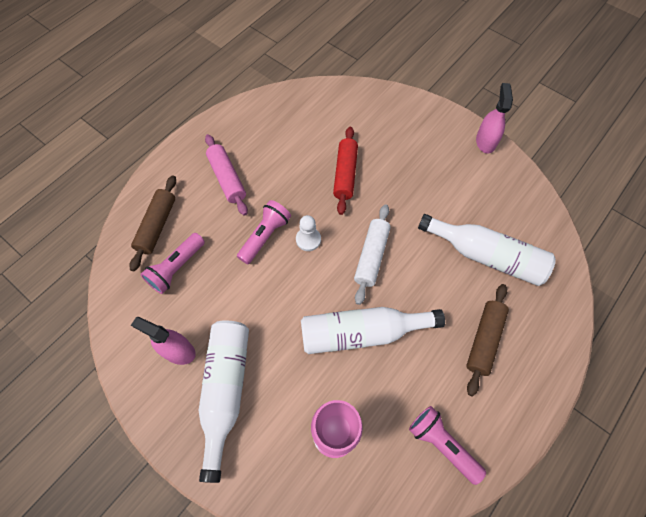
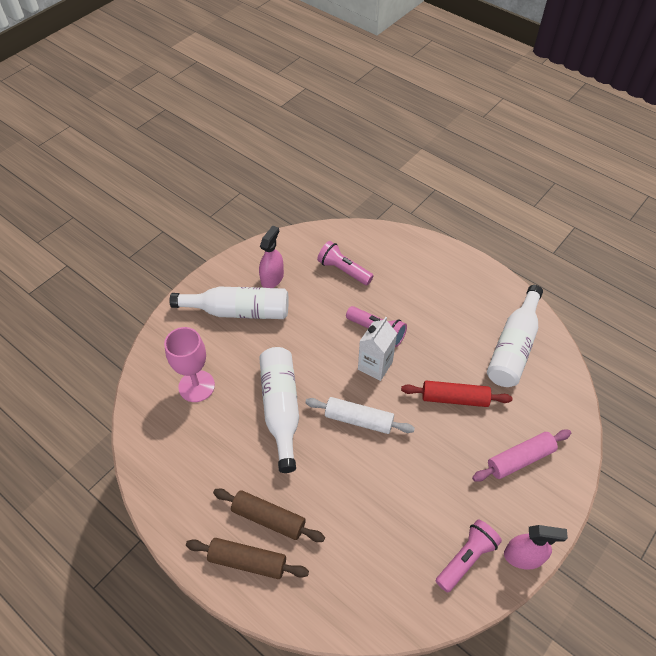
camera: 90 degrees right, 10 degrees down
(157, 226) = (383, 253): brown rolling pin -> brown rolling pin (247, 561)
(227, 179) = (437, 298): pink rolling pin -> pink rolling pin (520, 459)
(308, 239) = (375, 366): white pawn -> white carton
(442, 444) = (178, 469): pink flashlight -> pink flashlight (466, 558)
(486, 256) = (363, 534): white bottle -> white bottle (513, 347)

